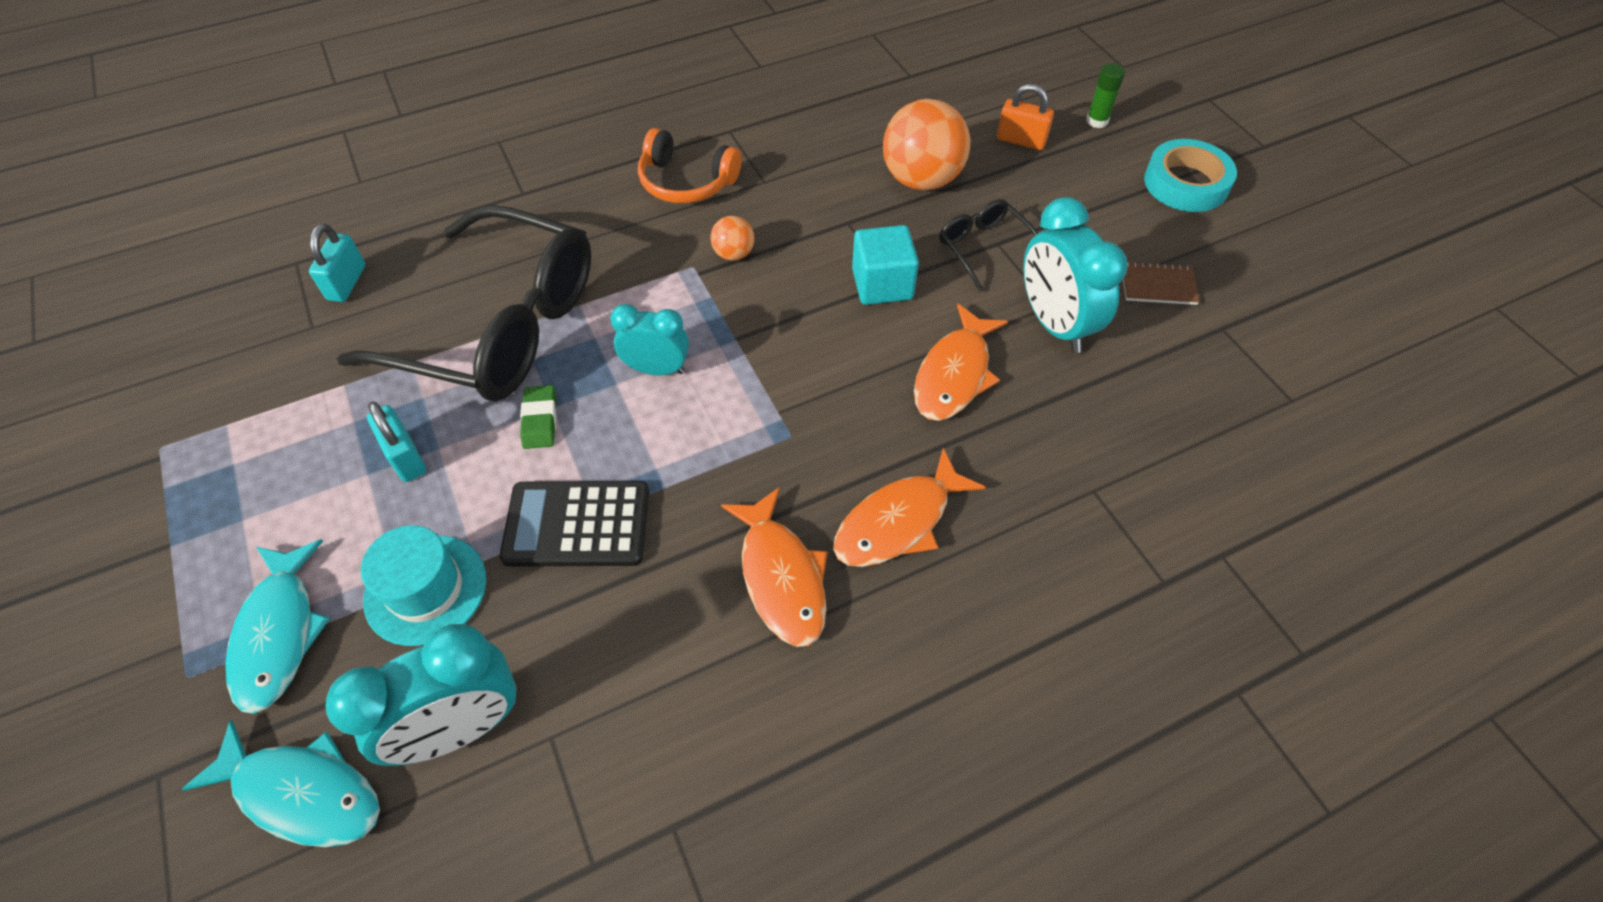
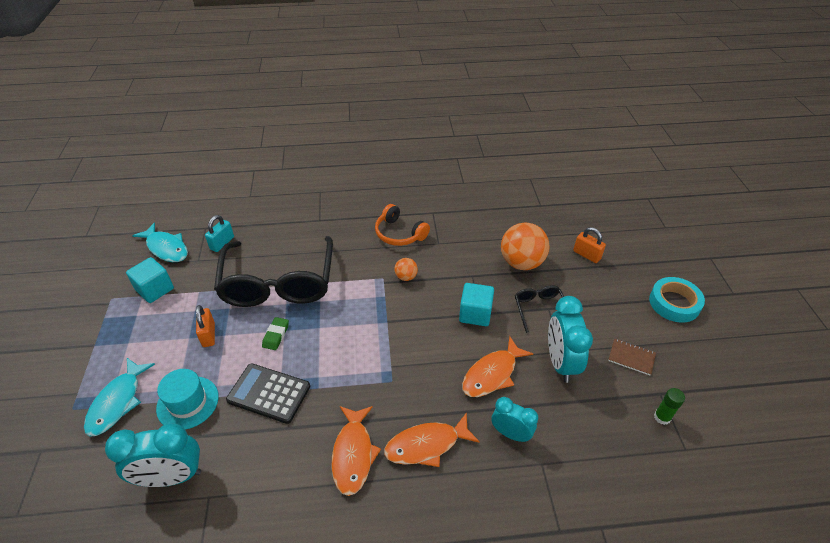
camera: 20 degrees right, 10 degrees down
(248, 405) = (155, 289): none -> turquoise cube
(302, 792) = (92, 482): turquoise fish -> turquoise fish (166, 248)
(406, 457) = (209, 335): turquoise padlock -> orange padlock
(499, 326) = (278, 283): black glasses -> black glasses turned 45 degrees clockwise
(656, 369) = (341, 326): turquoise clock -> turquoise clock (510, 433)
(1097, 121) = (636, 254): green glue stick -> green glue stick (662, 417)

